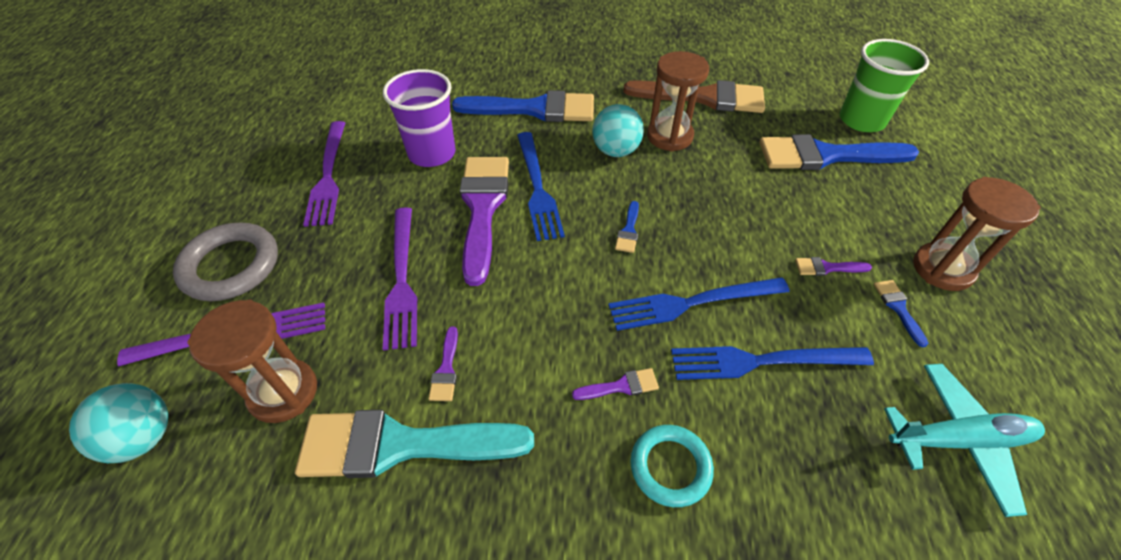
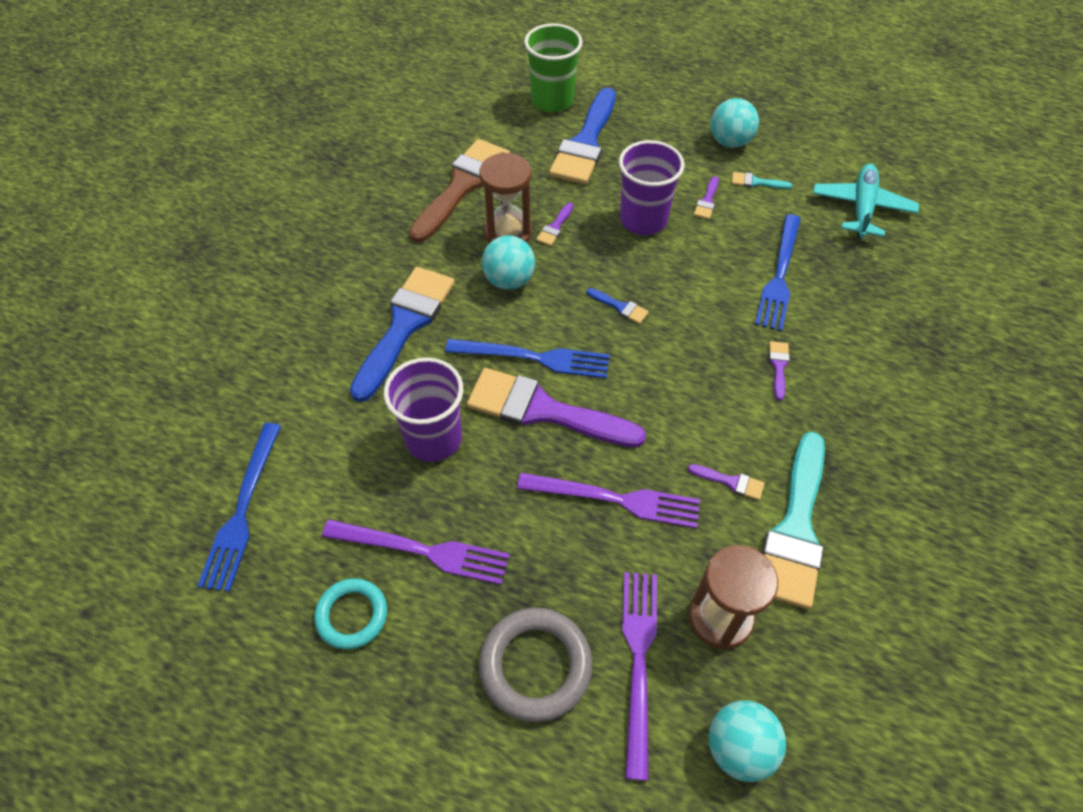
camera: 70 degrees left, 5 degrees up
(670, 467) = (849, 360): turquoise ring -> turquoise ring (352, 615)
(692, 302) = (714, 294): blue fork -> blue fork (242, 510)
(698, 163) = (555, 227): none -> purple brush
(756, 221) = (643, 220): none -> purple cup
(898, 308) = (756, 182): blue brush -> turquoise brush
(942, 269) = (730, 142): brown hourglass -> turquoise ball

